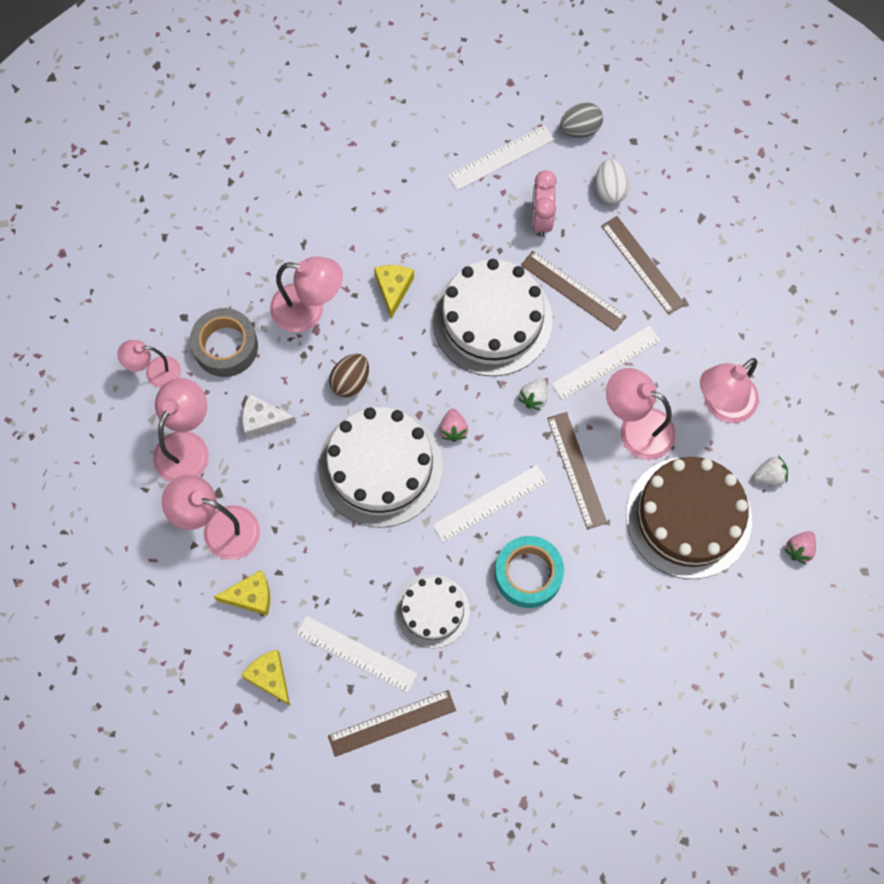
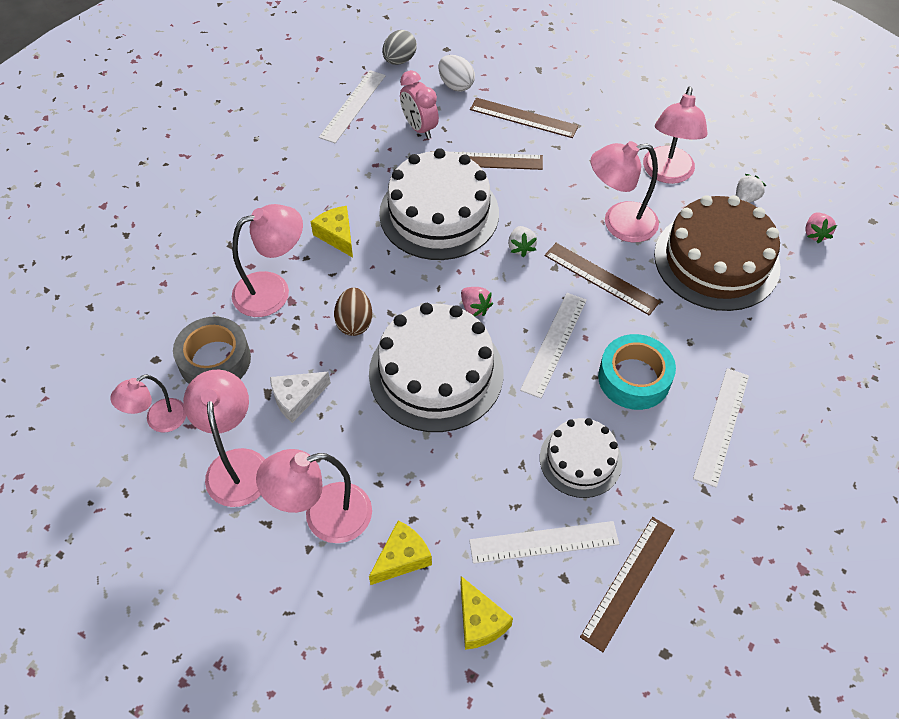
camera: 35 degrees left, 15 degrees down
(270, 677) = (480, 621): yellow cheese -> yellow cheese turned 135 degrees counterclockwise
(605, 362) = (555, 193): white ruler -> white ruler (721, 425)

